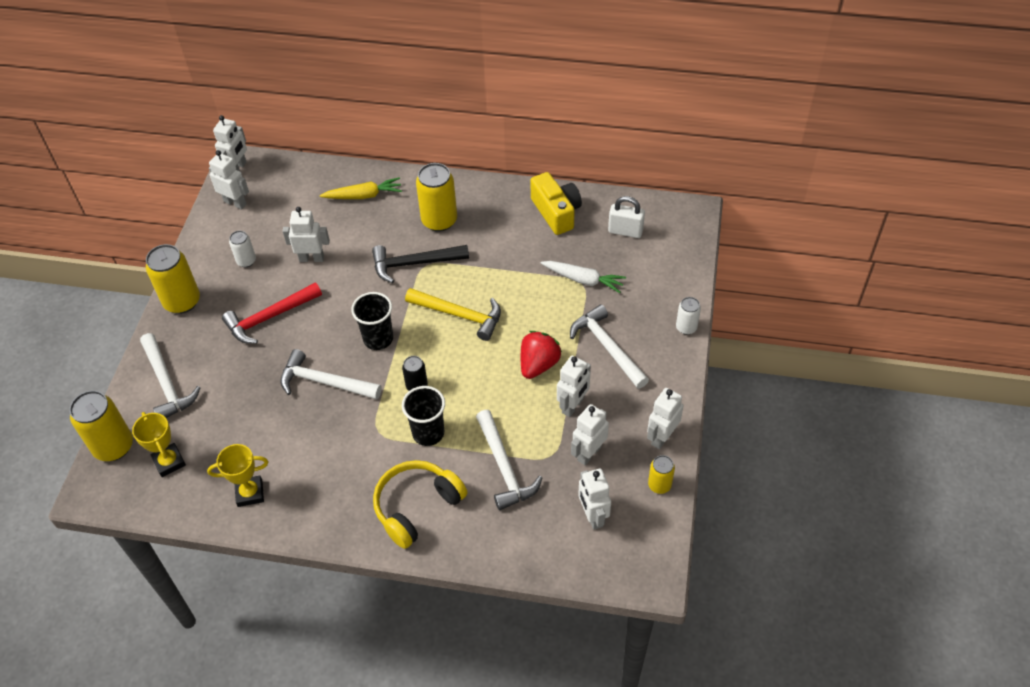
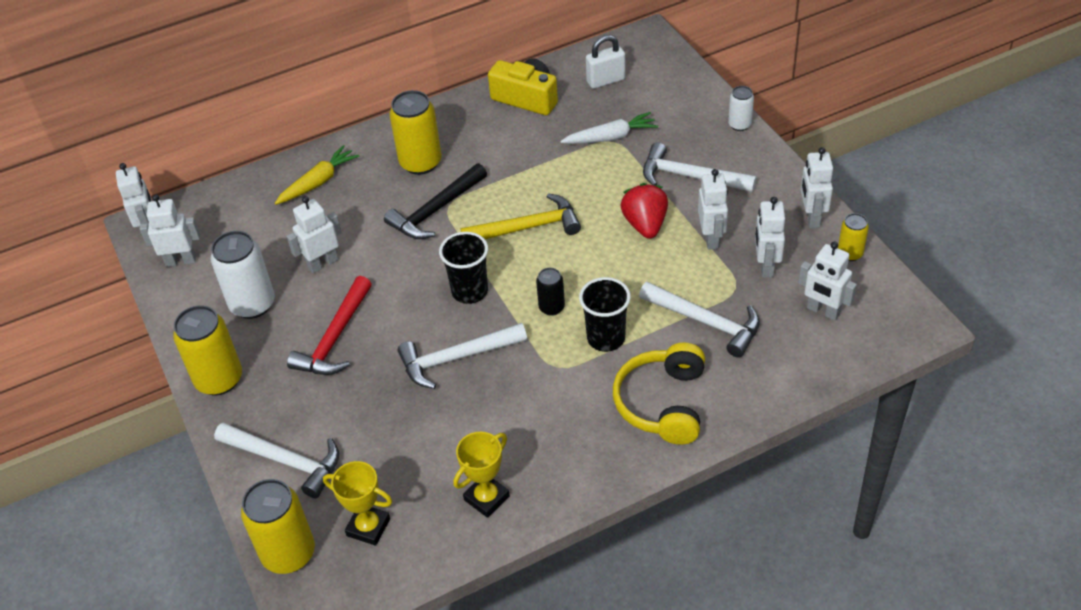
camera: 35 degrees left, 5 degrees down
(246, 261) = (252, 304): white can -> white can, size x1.84

